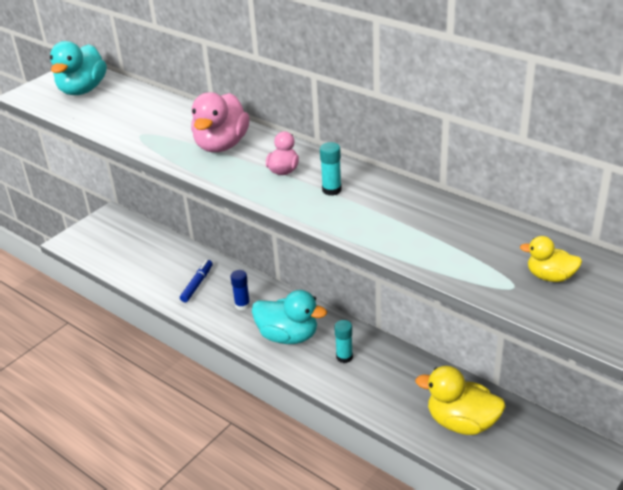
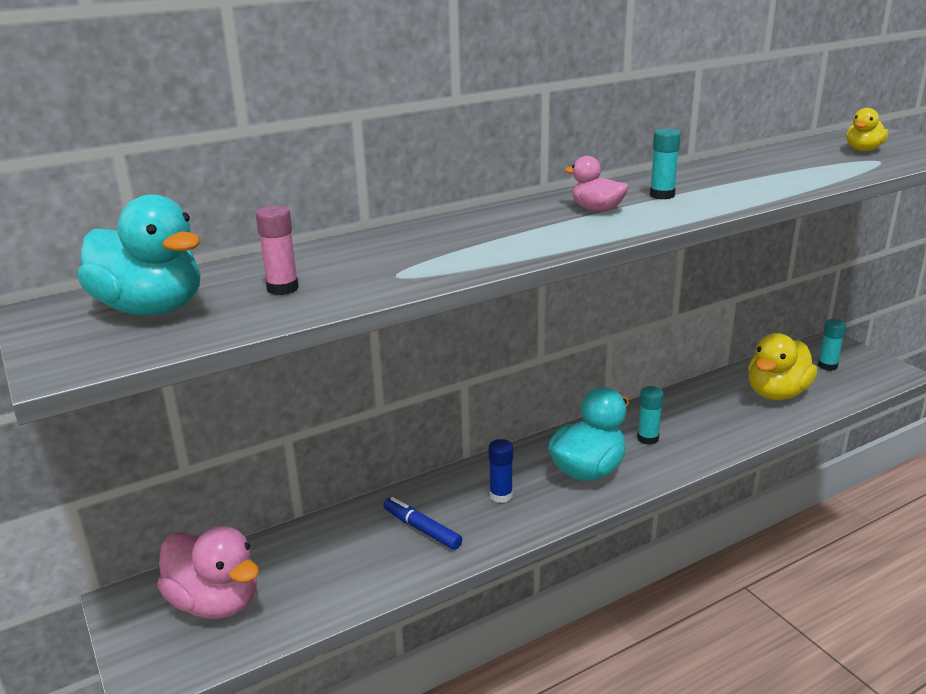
camera: 70 degrees left, 10 degrees down
(115, 111) = (282, 288): none -> pink glue stick
(221, 145) = (494, 232): pink duck -> pink duck (215, 602)
(542, 454) = (827, 366): none -> turquoise glue stick

